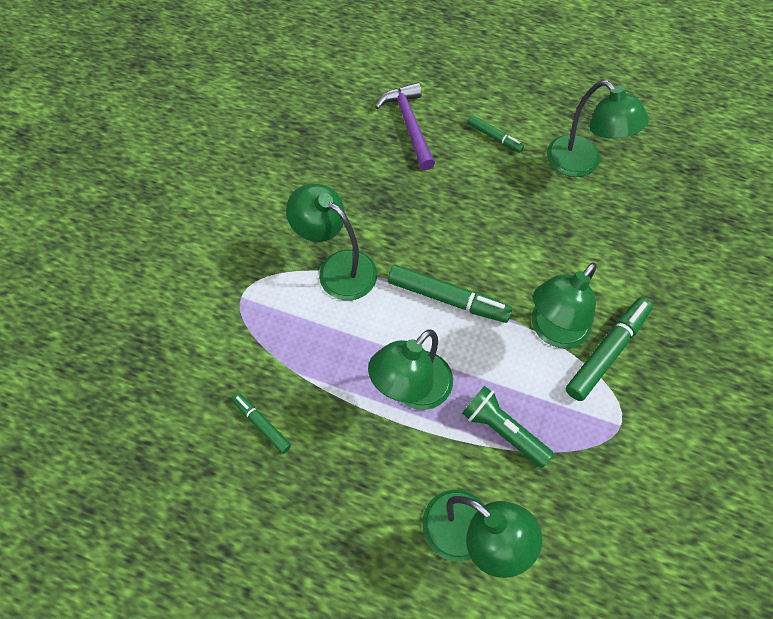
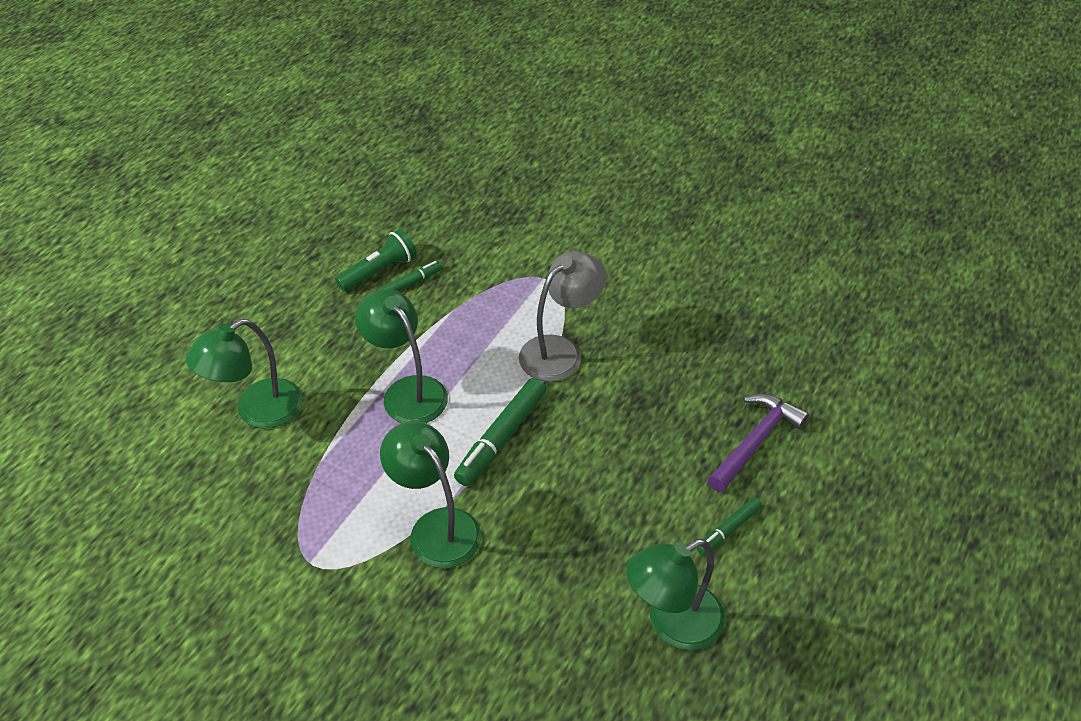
camera: 100 degrees right, 15 degrees down
(338, 268) = (560, 351): green lamp -> grey lamp
(409, 125) = (755, 441): purple hammer -> purple hammer turned 45 degrees counterclockwise
(502, 430) = (342, 456): green flashlight -> green flashlight (379, 271)
(607, 351) = (396, 574): green marker -> none

